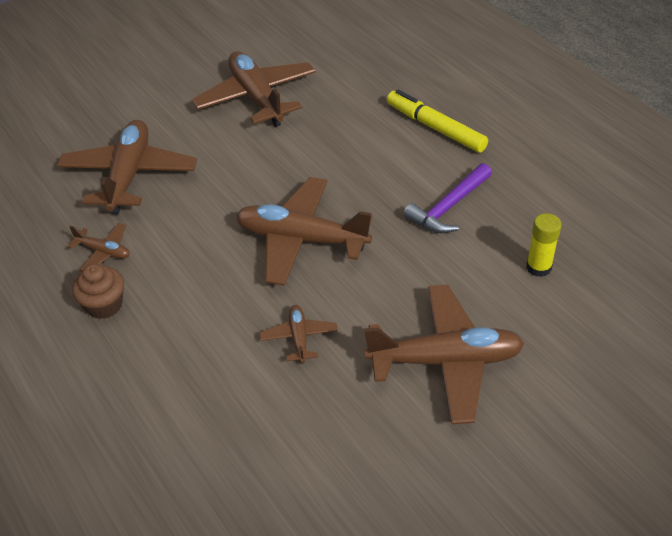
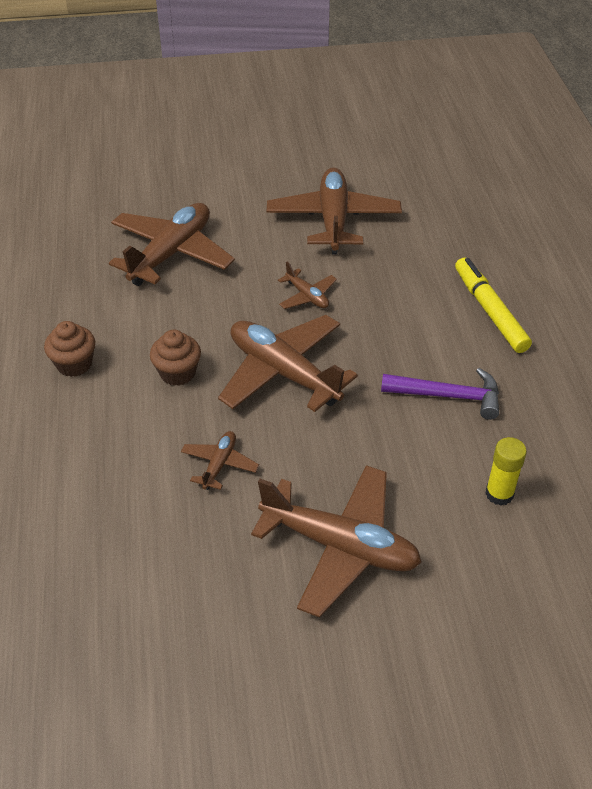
camera: 25 degrees right, 0 degrees up
(103, 252) = (104, 316): brown plane -> brown plane (307, 296)
(207, 276) = (177, 373): none -> brown cupcake
(448, 207) = (448, 396): purple hammer -> purple hammer turned 150 degrees counterclockwise

